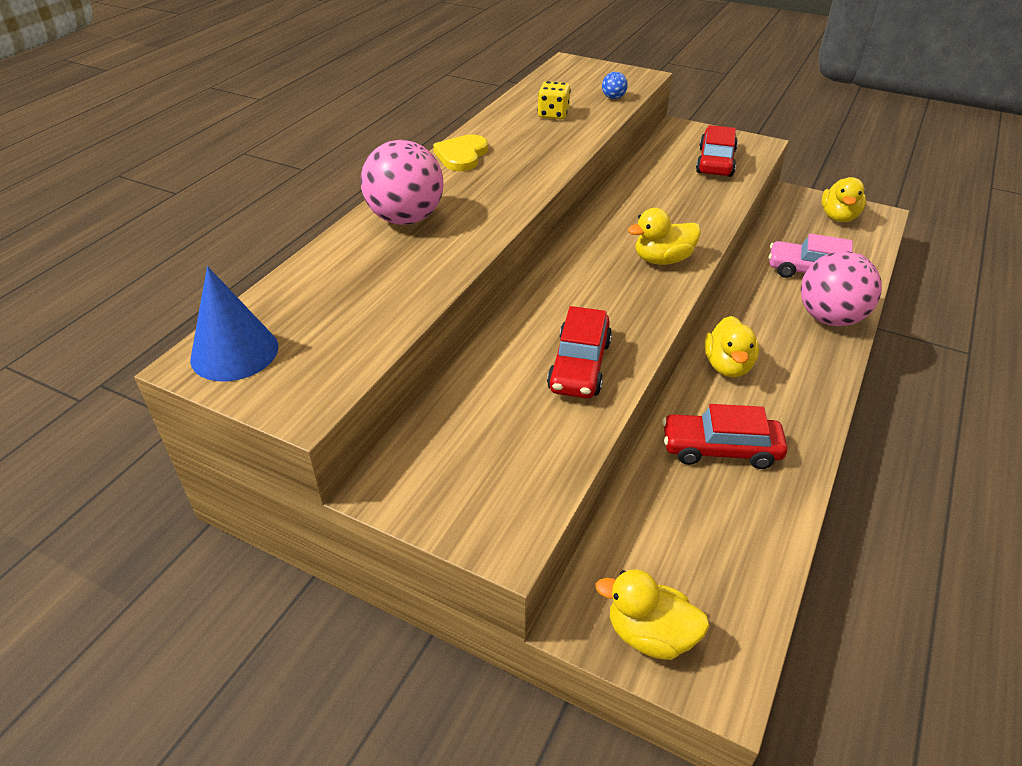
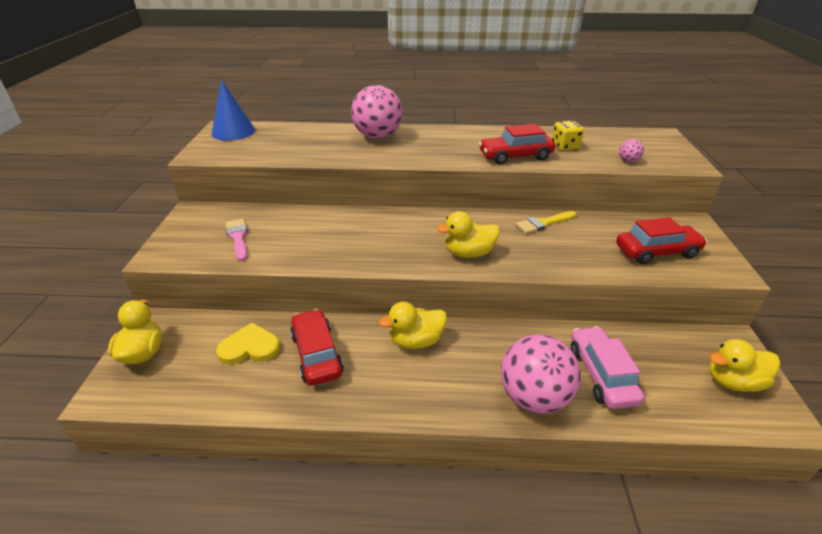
camera: 65 degrees right, 5 degrees down
(462, 155) = (467, 133): yellow heart -> yellow heart (250, 347)
(509, 441) = (238, 237): none -> pink brush
(579, 366) = (318, 245): red car -> red car (515, 156)
(613, 98) = (628, 161): blue ball -> pink ball
(631, 198) = (543, 223): none -> yellow brush
(662, 260) = (469, 253): yellow duck -> yellow duck turned 60 degrees counterclockwise

